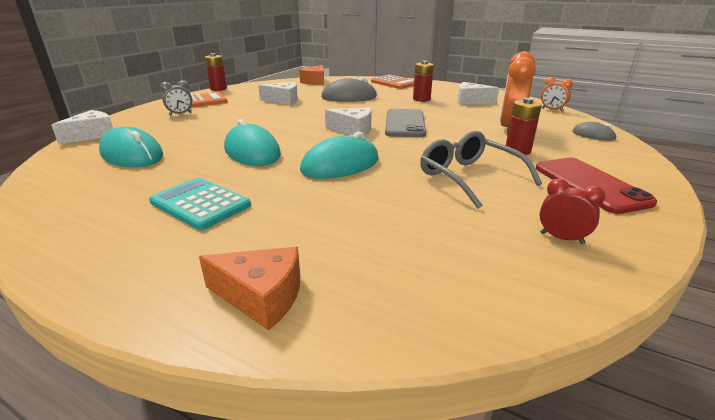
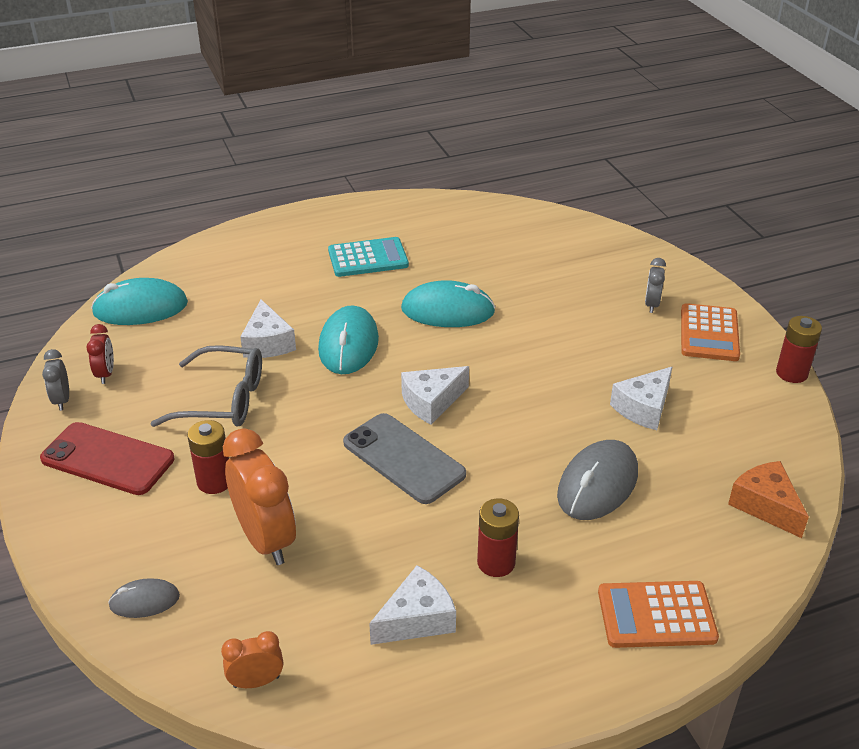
camera: 130 degrees right, 10 degrees up
(92, 135) = (613, 240): white cheese -> white cheese (267, 343)
(132, 154) = (521, 251): turquoise mouse -> turquoise mouse (140, 308)
(261, 296) = (234, 249): orange cheese -> none
(561, 238) = (106, 374): red clock -> red clock turned 75 degrees counterclockwise
(623, 238) = (62, 400): none -> grey clock

